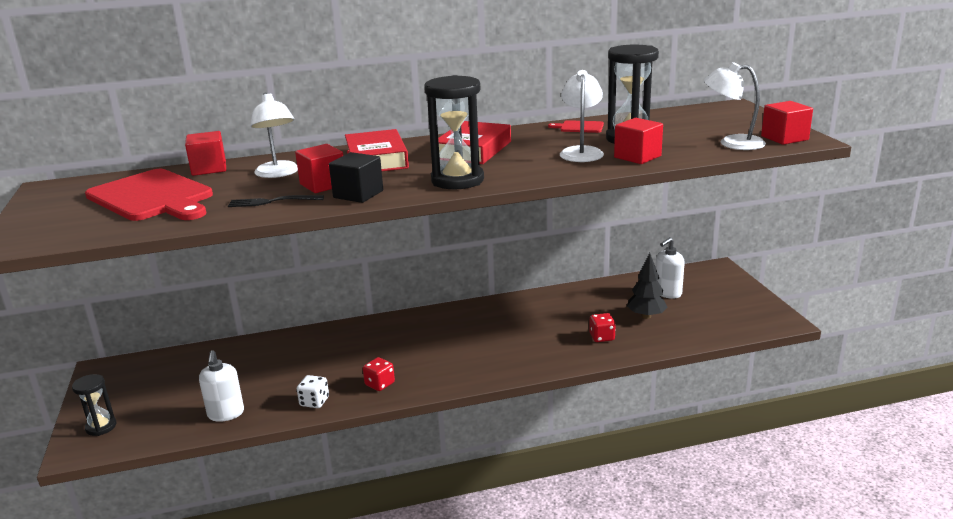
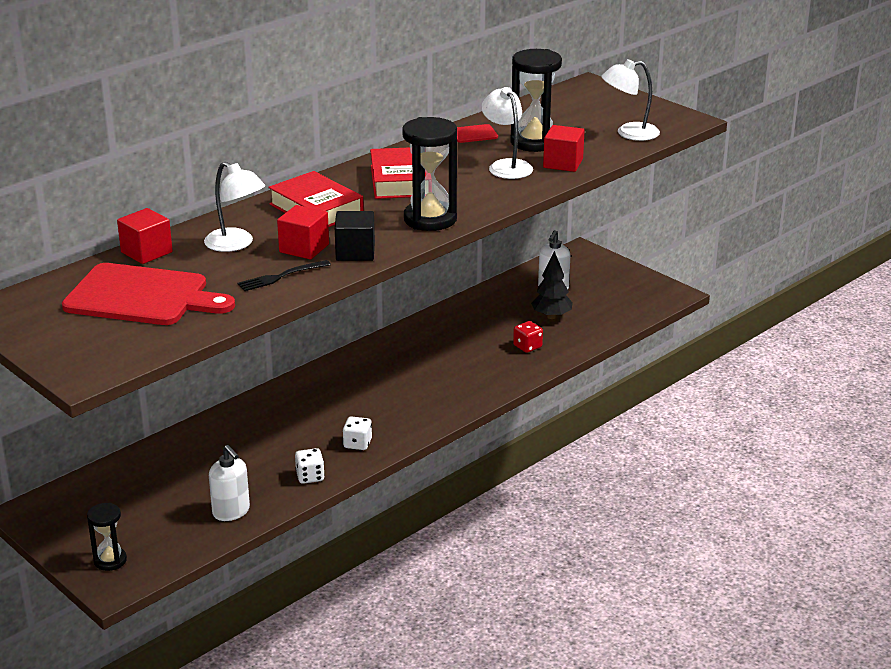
camera: 30 degrees left, 5 degrees up
(379, 384) = (357, 444): red dice -> white dice
(784, 138) = (668, 120): red cube -> none

